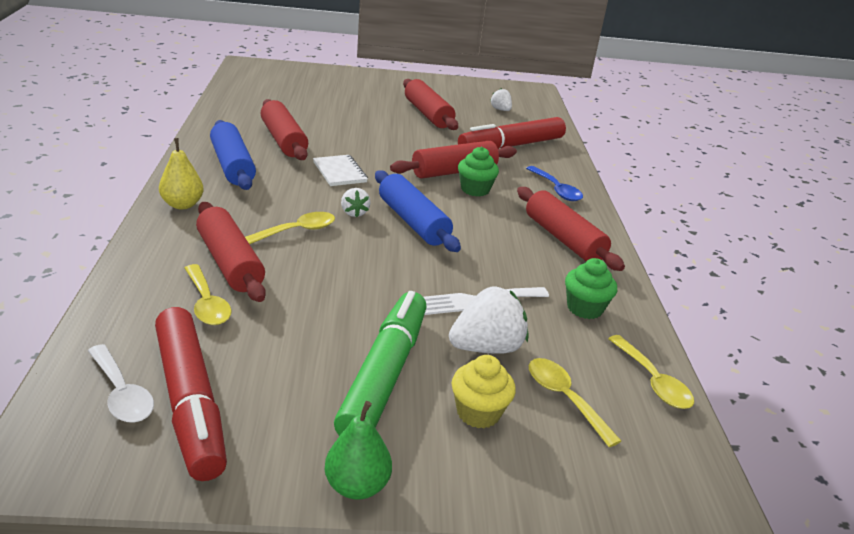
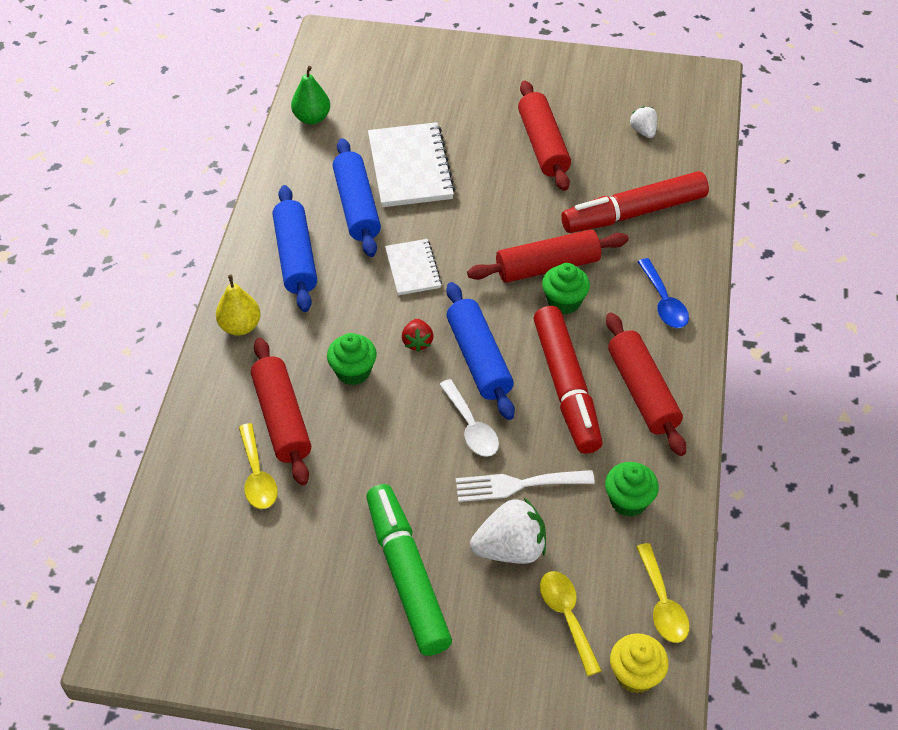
camera: 15 degrees right, 20 degrees up
(122, 393) = (183, 581): white spoon -> white spoon (471, 427)
(190, 402) = (238, 594): red marker -> red marker (566, 387)
(283, 140) = (356, 206): red rolling pin -> blue rolling pin
(297, 231) = (353, 371): yellow spoon -> green cupcake
(325, 122) = (410, 167): none -> white notebook
(354, 213) = (417, 342): white strawberry -> red strawberry
(357, 486) = (362, 692): green pear -> green pear (312, 118)
(384, 374) = (407, 575): green marker -> green marker turned 45 degrees counterclockwise
(478, 412) = (482, 626): yellow cupcake -> yellow cupcake (635, 674)

